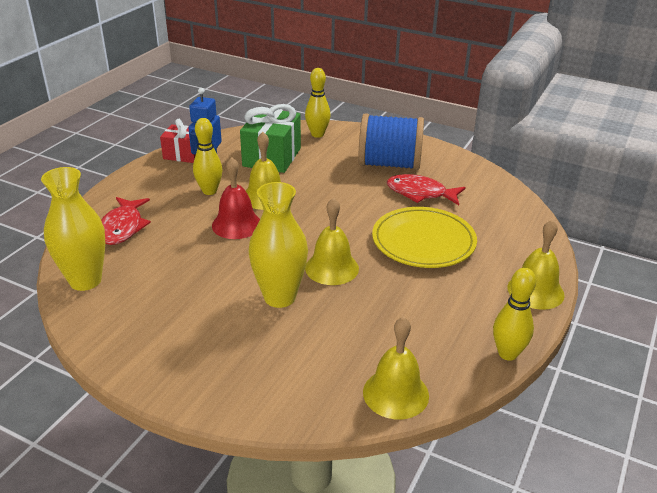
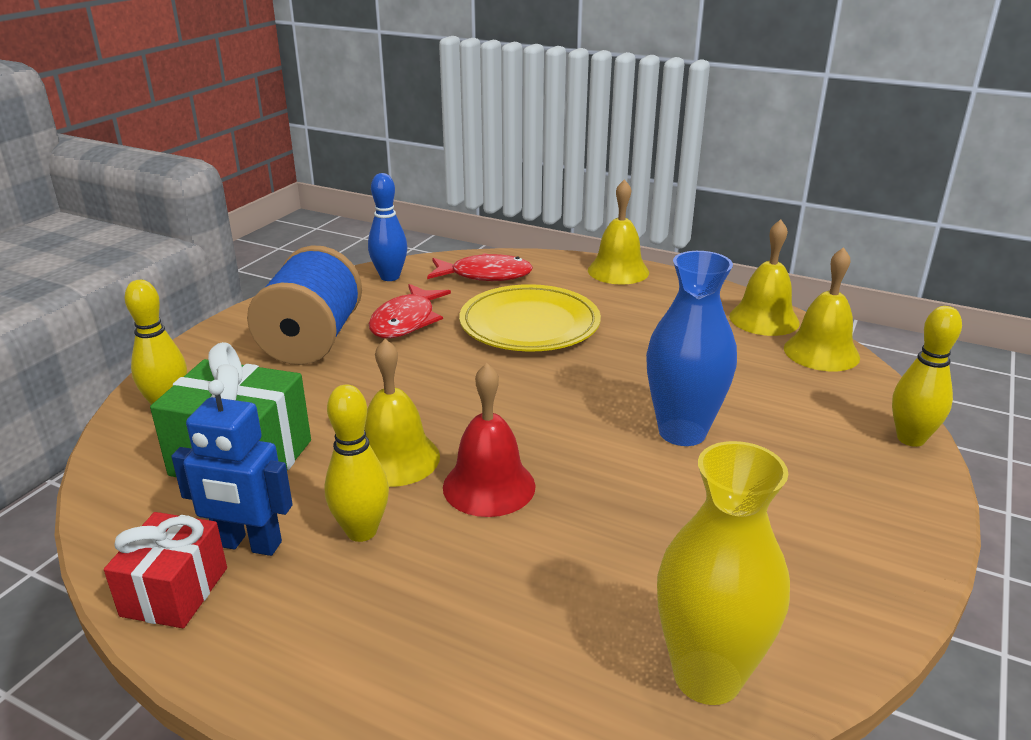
camera: 90 degrees left, 5 degrees down
(122, 227) = (502, 652): red fish -> red fish (485, 275)
(279, 297) = (682, 432): yellow vase -> blue vase
(332, 268) = (602, 391): yellow bell -> yellow bell (764, 319)
(487, 184) = (390, 277): none -> blue bowling pin
(507, 353) = (727, 293): yellow bowling pin -> yellow bowling pin (910, 439)

